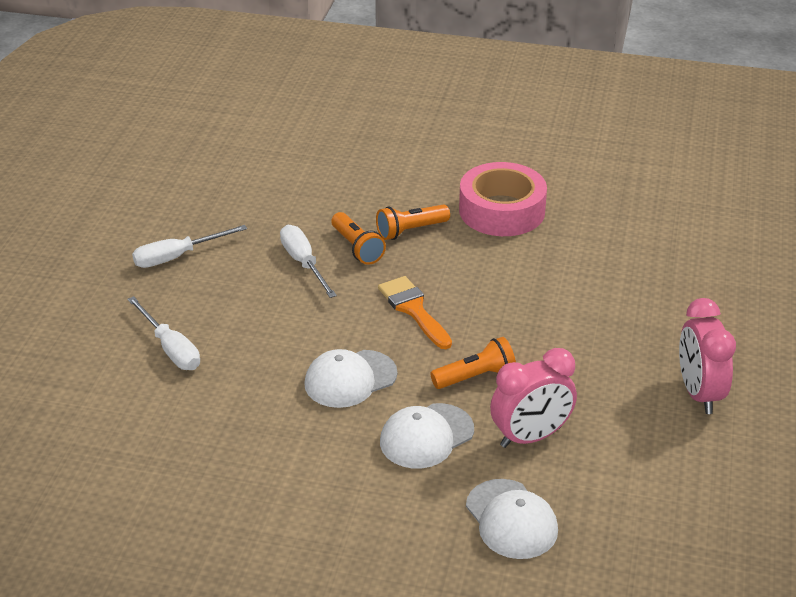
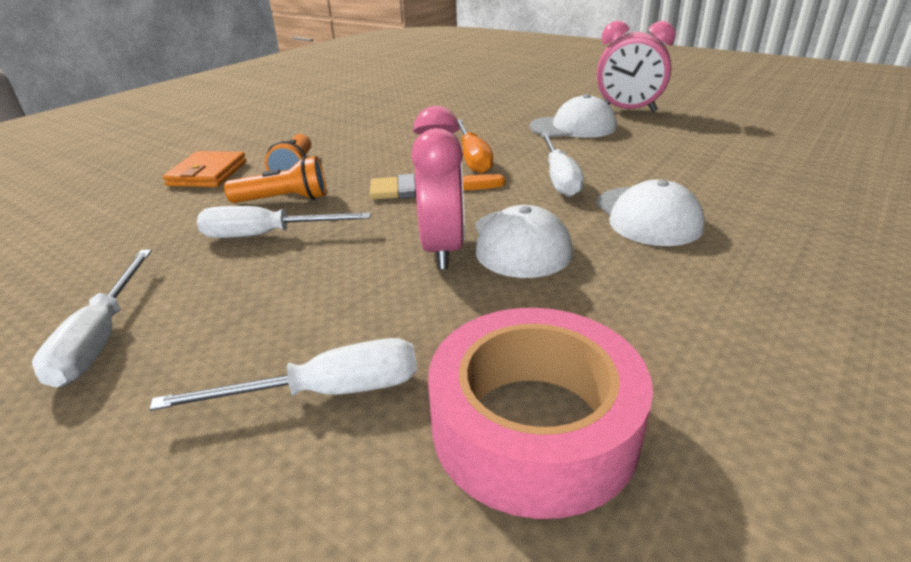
camera: 65 degrees left, 5 degrees down
(379, 191) = (208, 173): none -> orange wallet
(475, 377) = (559, 178): orange flashlight -> white screwdriver
(490, 317) = (473, 158): none -> orange screwdriver
(502, 211) = (324, 131): pink tape -> pink tape (534, 426)
(511, 519) = (793, 197): white cap -> white cap (573, 127)
(530, 437) = (664, 170): pink clock -> pink clock (443, 249)

